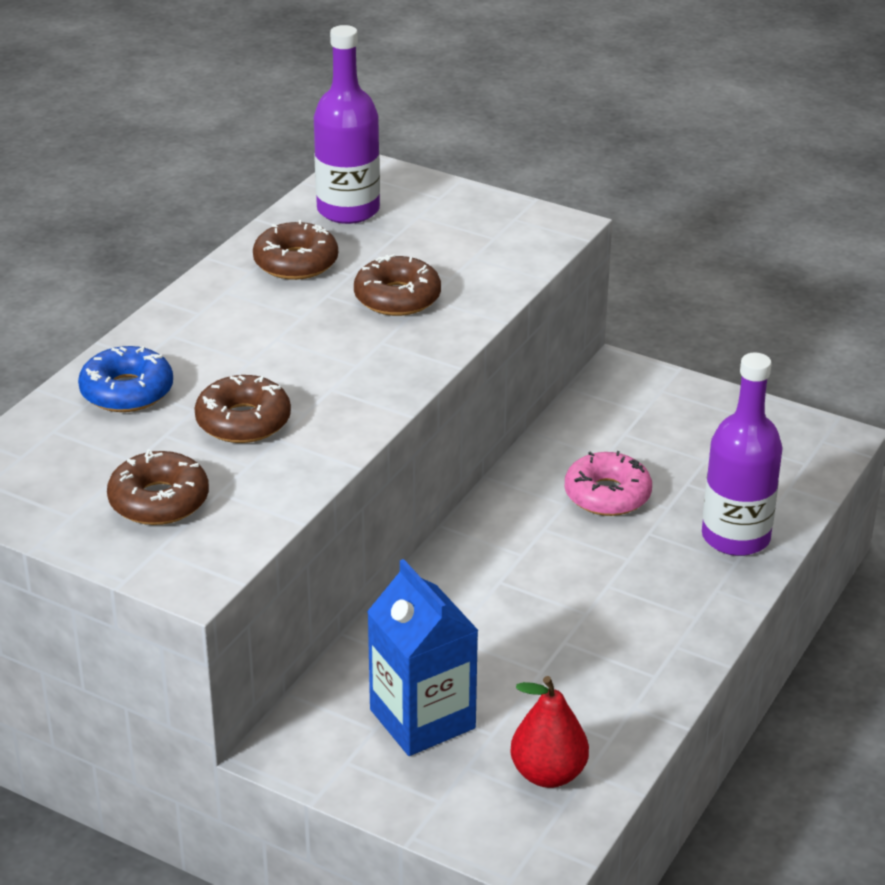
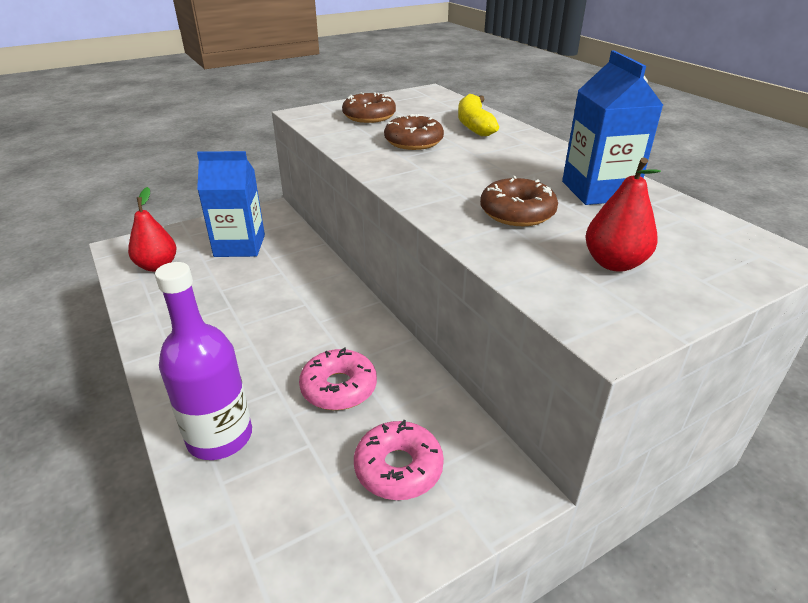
camera: 120 degrees right, 0 degrees up
(127, 391) = (474, 124): blue donut -> yellow banana
(296, 262) = (598, 191): brown donut -> blue carton
(348, 210) = (685, 229): purple bottle -> none
(452, 235) = (614, 263): none -> red pear
(659, 428) = (398, 468): none -> pink donut

